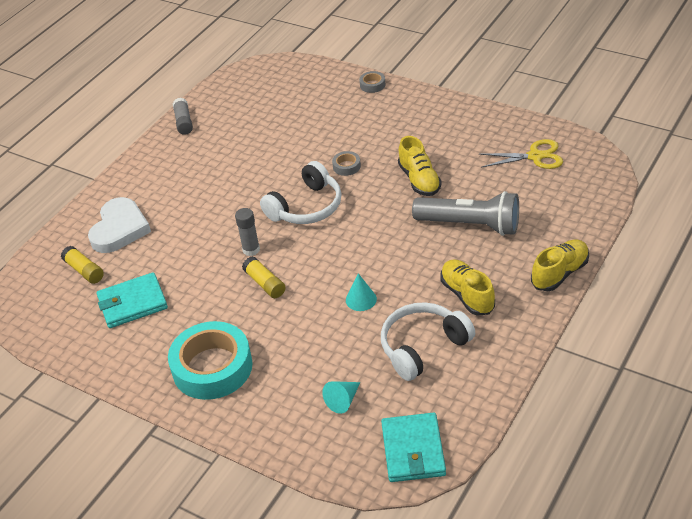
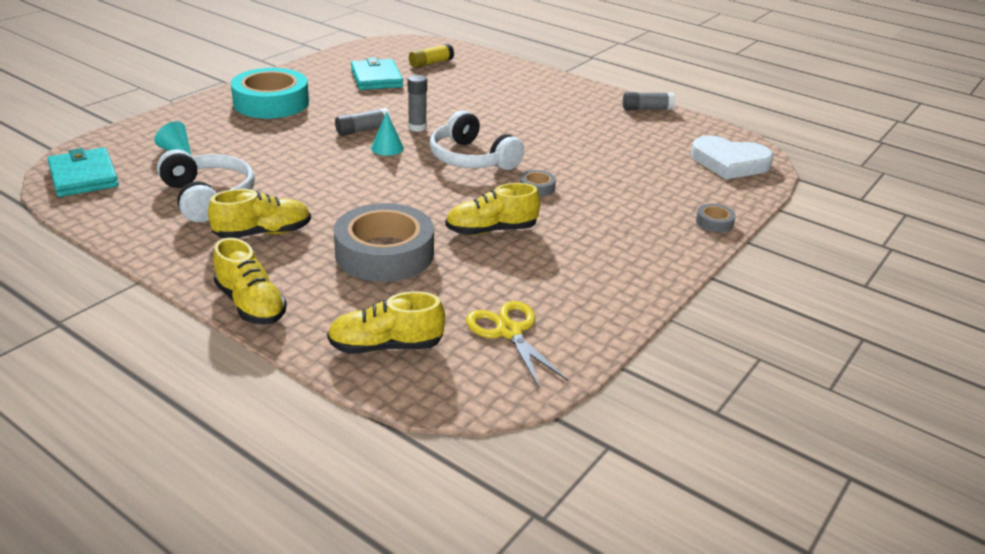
camera: 90 degrees right, 10 degrees down
(119, 229) = (480, 77): white heart -> white heart (729, 162)
(265, 283) = (363, 130): yellow glue stick -> grey glue stick
(361, 299) = (305, 173): turquoise cone -> turquoise cone (387, 148)
(413, 450) = (83, 176): turquoise wallet -> turquoise wallet turned 60 degrees clockwise
(470, 225) = (384, 253): grey flashlight -> grey tape
(535, 156) = (509, 331): yellow scissors -> yellow scissors turned 150 degrees clockwise
(574, 202) = (386, 346): none -> yellow shoe

